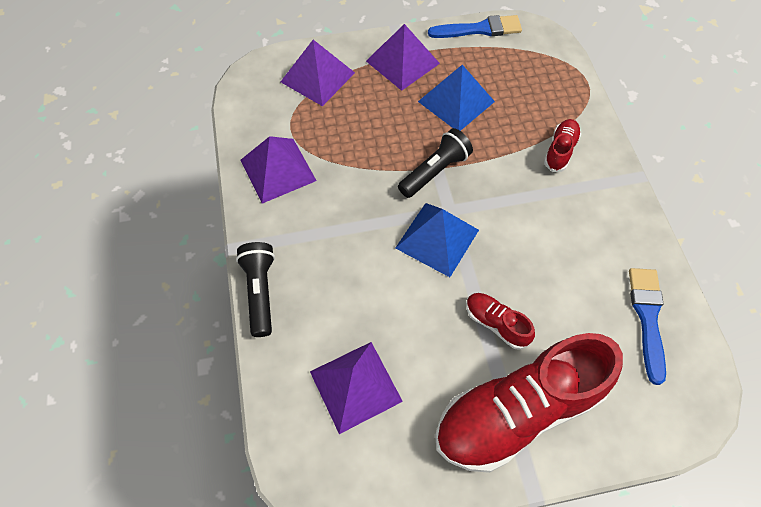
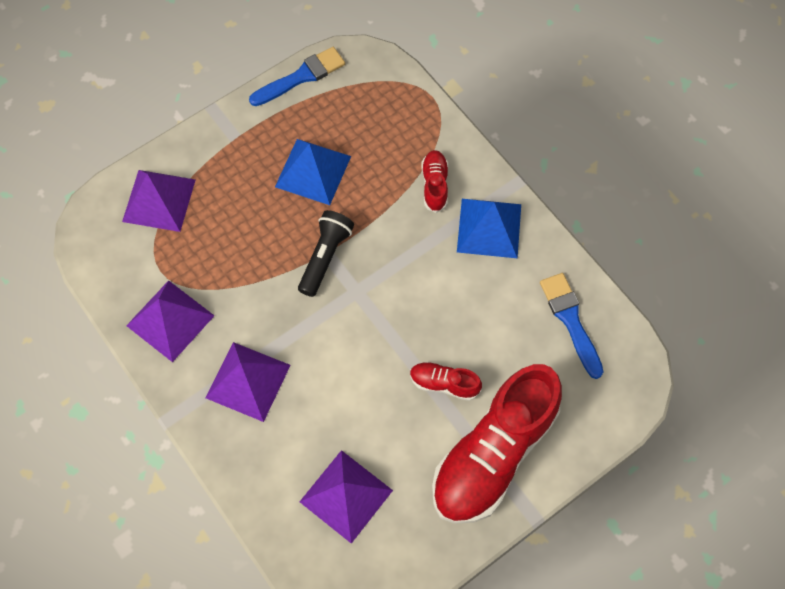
camera: 25 degrees left, 5 degrees up
(260, 292) = (216, 450): black flashlight -> none
(402, 62) = (239, 147): purple pyramid -> purple pyramid (248, 381)
(437, 239) = (357, 325): blue pyramid -> blue pyramid (489, 228)

